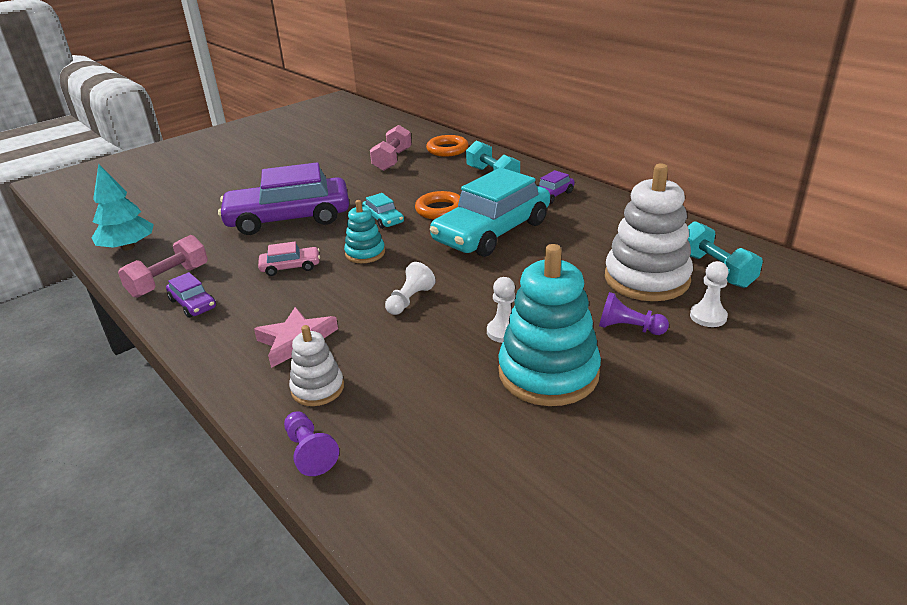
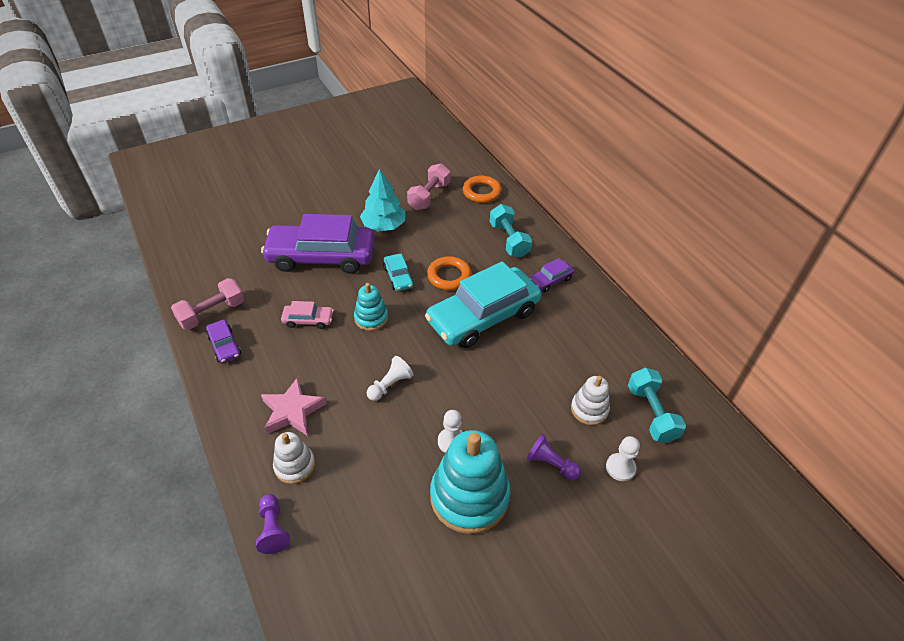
camera: 10 degrees right, 15 degrees up
(128, 247) = (188, 263): turquoise tree -> turquoise tree (383, 226)
(646, 279) = (589, 409): white stacking toy -> white stacking toy, size x0.53

